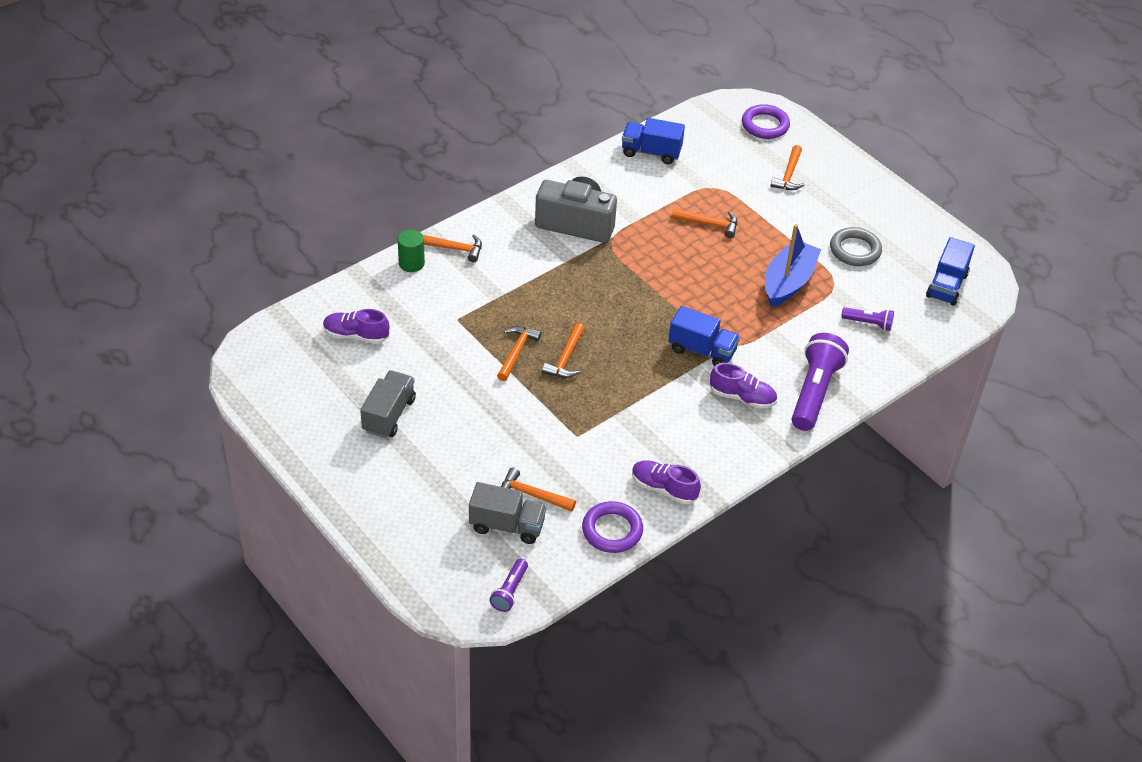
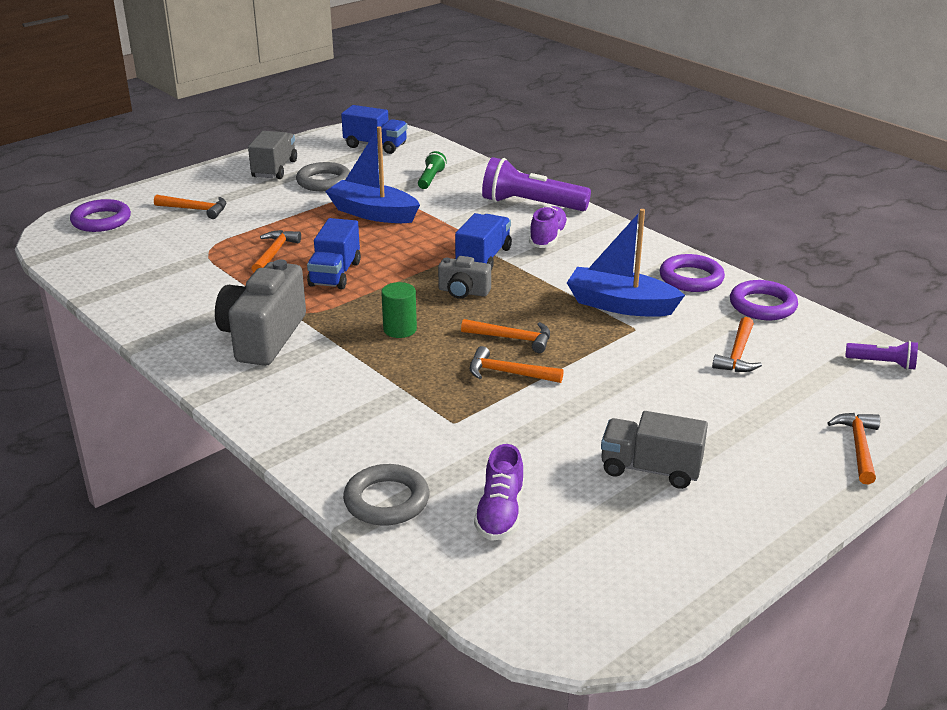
camera: 90 degrees left, 15 degrees down
(377, 285) = (386, 500): none -> grey ring
(411, 263) = (338, 470): green cylinder -> green cylinder (400, 329)
(453, 248) = (307, 433): orange hammer -> orange hammer (858, 447)
(507, 525) = (791, 369): grey truck -> grey truck (274, 169)
(616, 431) = (620, 305): none -> blue boat
(641, 334) = (463, 292): none -> grey camera
(651, 152) = (130, 288): blue truck -> blue truck (335, 274)
(664, 488) = (691, 278): purple shoe -> purple ring
(868, 323) = (431, 179): purple flashlight -> green flashlight

